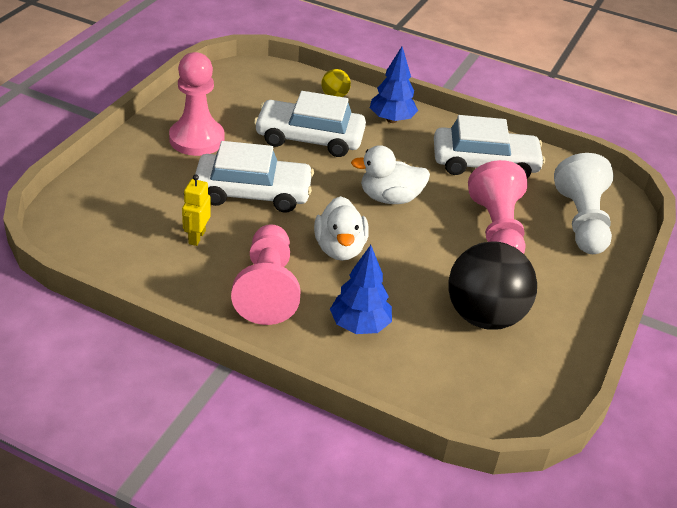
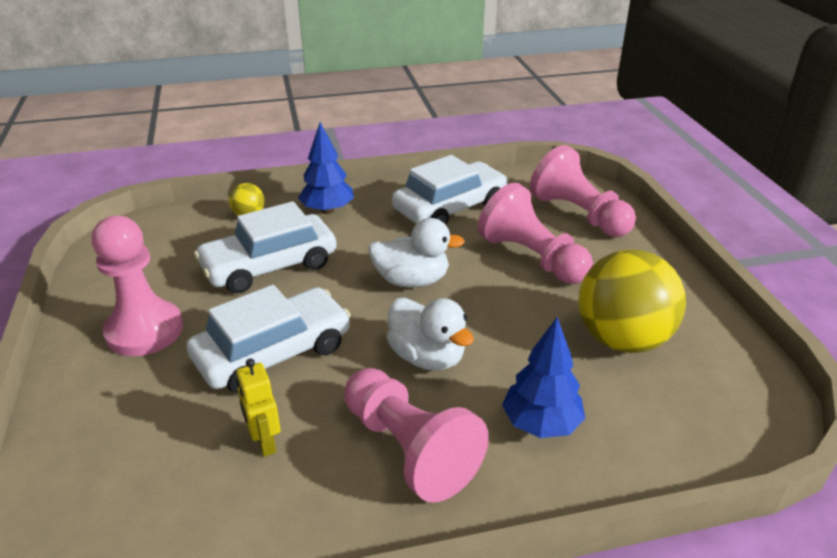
camera: 35 degrees left, 5 degrees down
(389, 198) = (412, 280): white duck -> white duck turned 135 degrees counterclockwise
(484, 316) = (622, 339): black ball -> yellow ball
(581, 221) = (579, 214): white pawn -> pink pawn

